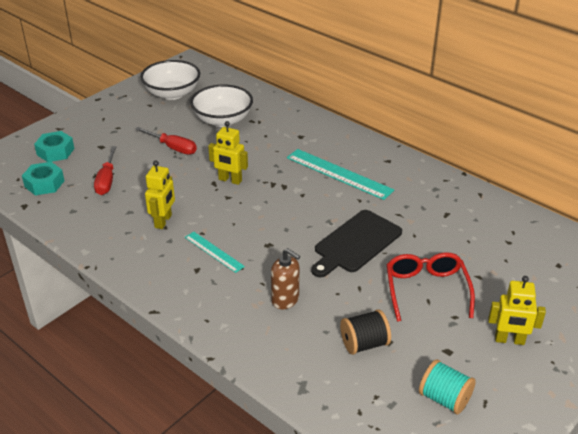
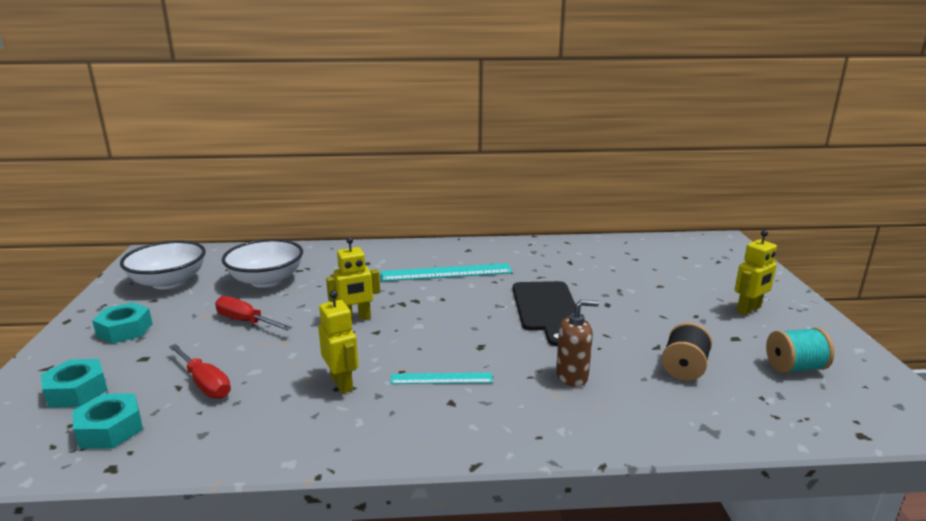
camera: 45 degrees left, 15 degrees down
(114, 121) = (125, 330): none -> turquoise nut
(173, 148) = (245, 321): red screwdriver -> red screwdriver turned 135 degrees counterclockwise
(426, 289) = (648, 310): red glasses -> none

